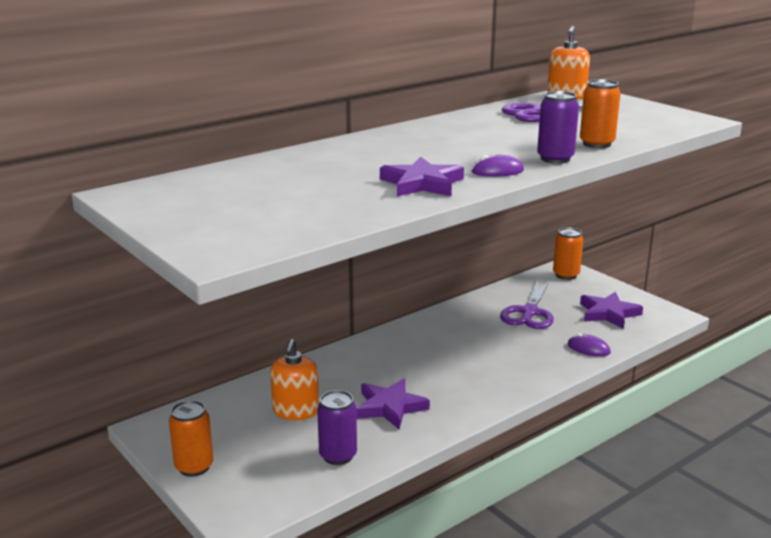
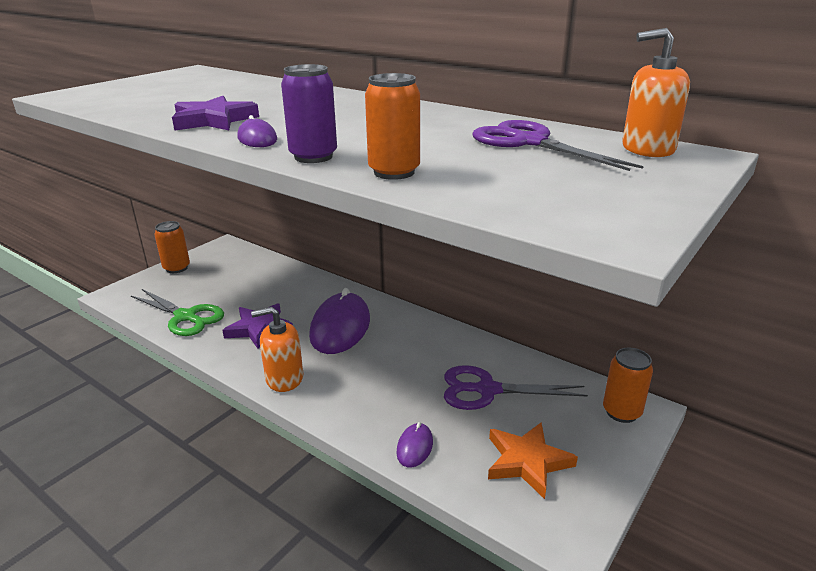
camera: 75 degrees right, 5 degrees up
(295, 411) = (249, 289): orange soap dispenser -> orange soap dispenser (284, 378)
(338, 456) = (185, 317): purple can -> green scissors
(410, 362) = (340, 327): none -> purple mouse
(608, 313) = (527, 461): purple star -> orange star

